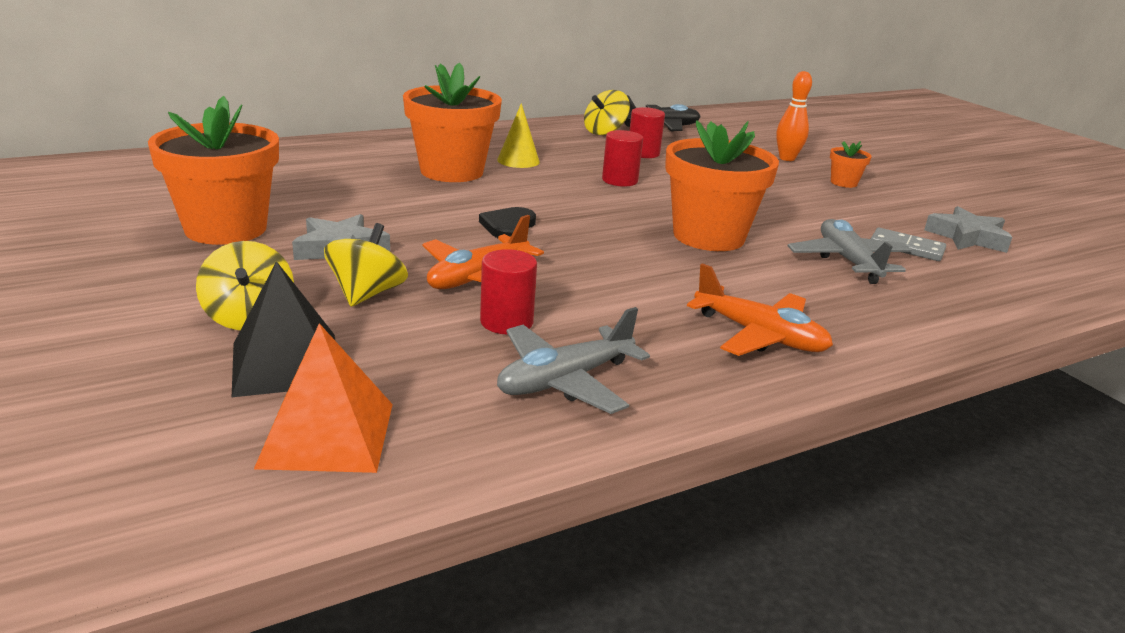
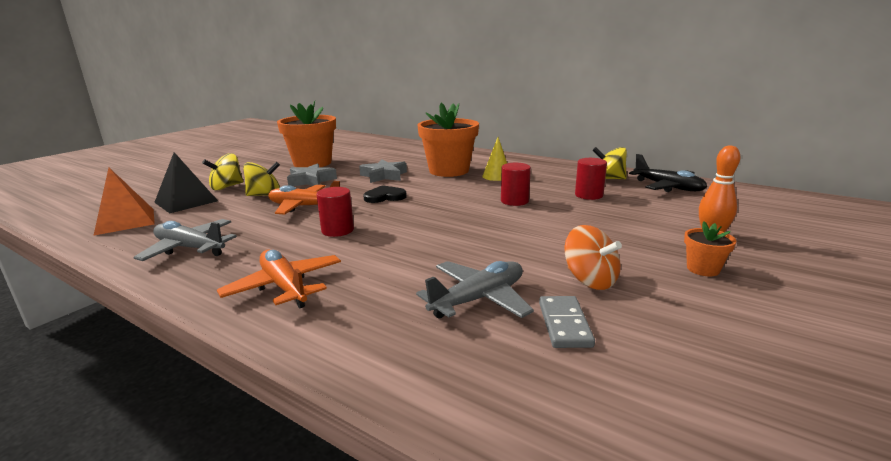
camera: 65 degrees right, 5 degrees down
(506, 322) = (253, 223): red cylinder -> red cylinder (337, 230)
(708, 236) = (450, 242): orange flower pot -> none
(759, 336) = (284, 287): orange plane -> orange plane turned 135 degrees clockwise
(838, 217) = (590, 280): none -> orange spinning top
(967, 237) = (673, 361): grey star -> grey star (384, 176)

